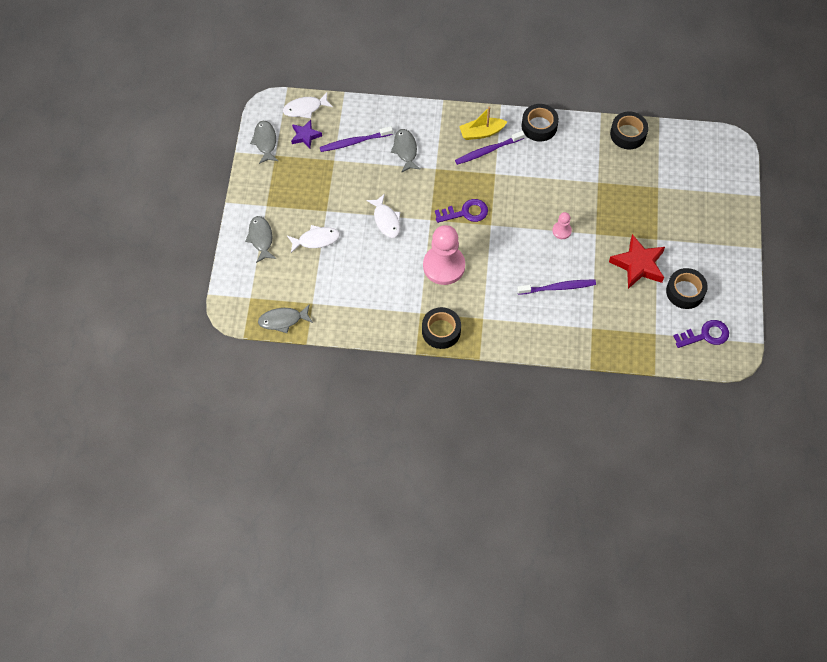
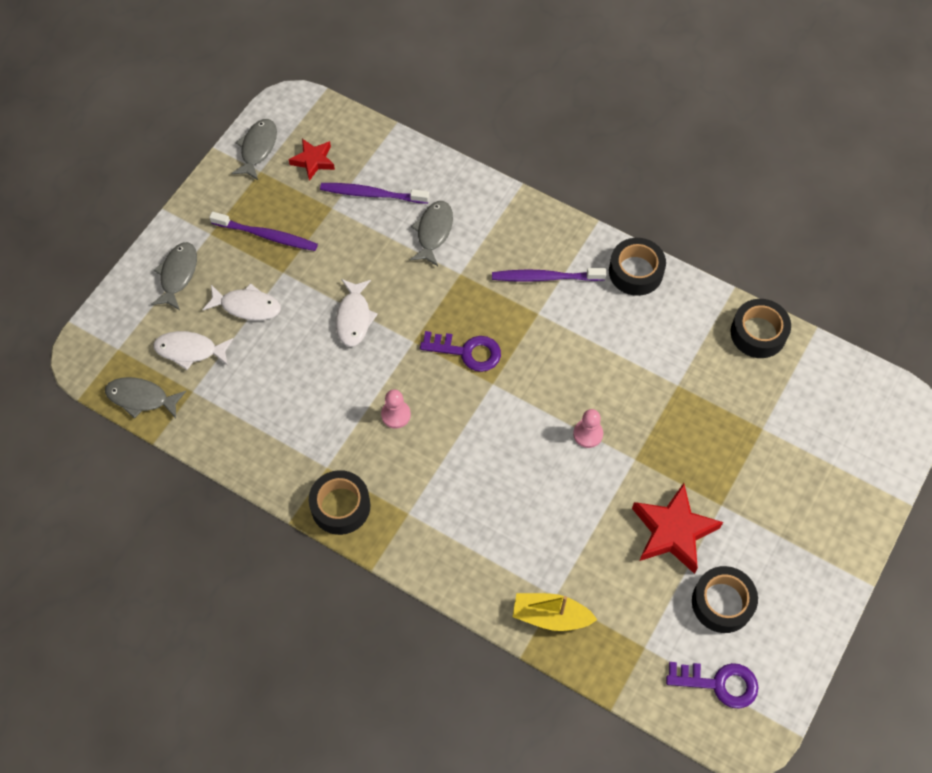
camera: 25 degrees right, 0 degrees up
(305, 108) = (333, 124): white fish -> white fish (190, 350)
(305, 136) = (313, 161): purple star -> red star
(444, 266) = (396, 415): pink pawn -> pink pawn, size x0.46
(481, 132) = (550, 249): yellow boat -> yellow boat (551, 616)
(558, 287) = (539, 515): purple toothbrush -> purple toothbrush (267, 236)

